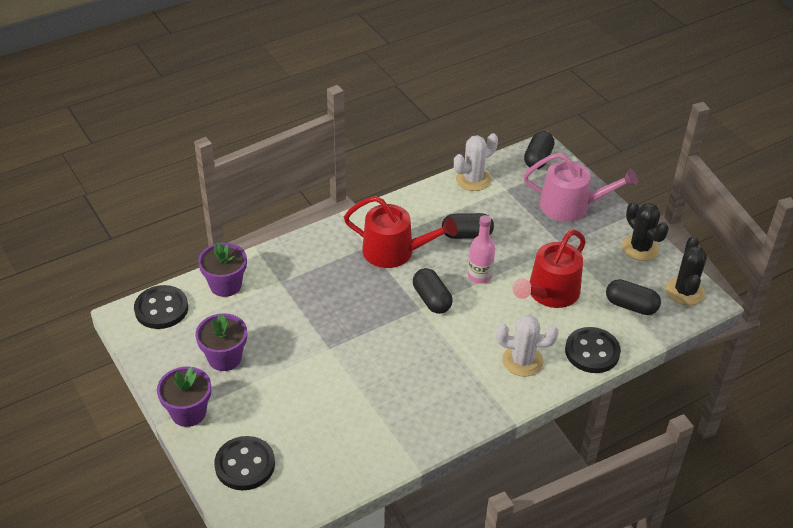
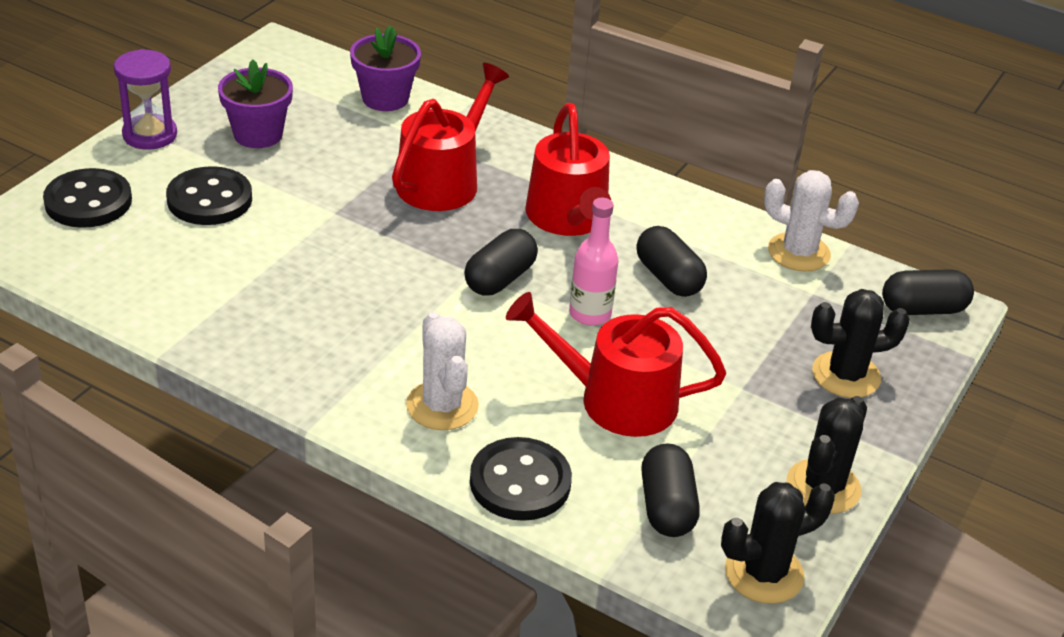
camera: 60 degrees right, 5 degrees down
(161, 309) = (307, 65): black button -> black button (209, 199)
(188, 412) = (150, 135): purple flower pot -> purple hourglass
(328, 290) = (443, 180): none -> red watering can
(571, 206) = (846, 375): pink watering can -> black cactus

